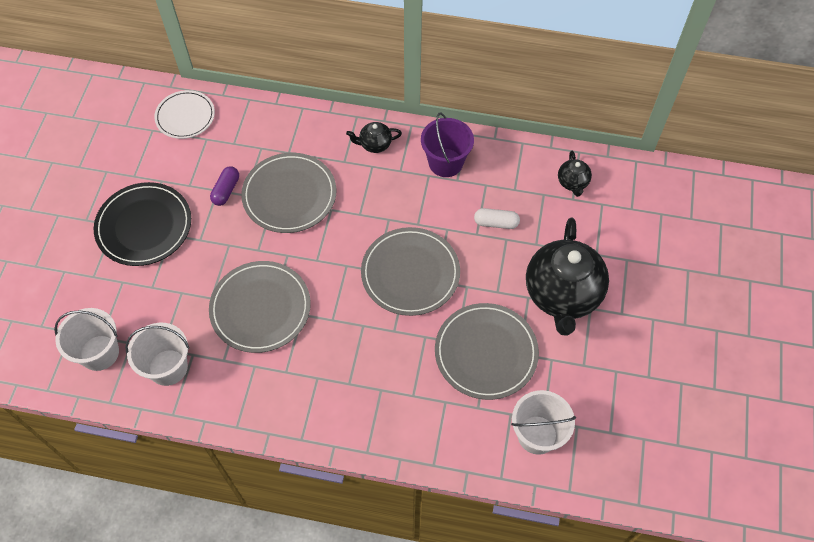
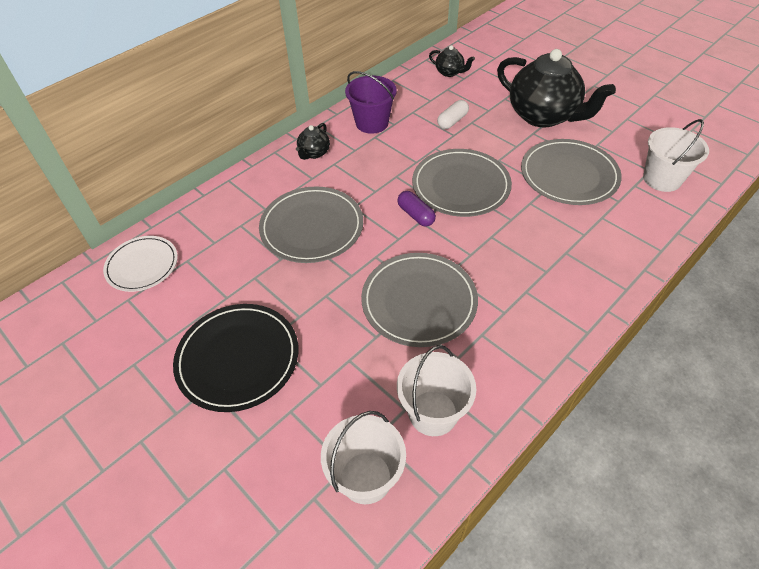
camera: 55 degrees left, 10 degrees down
(226, 190) = (261, 271): purple capsule -> purple capsule (415, 215)

